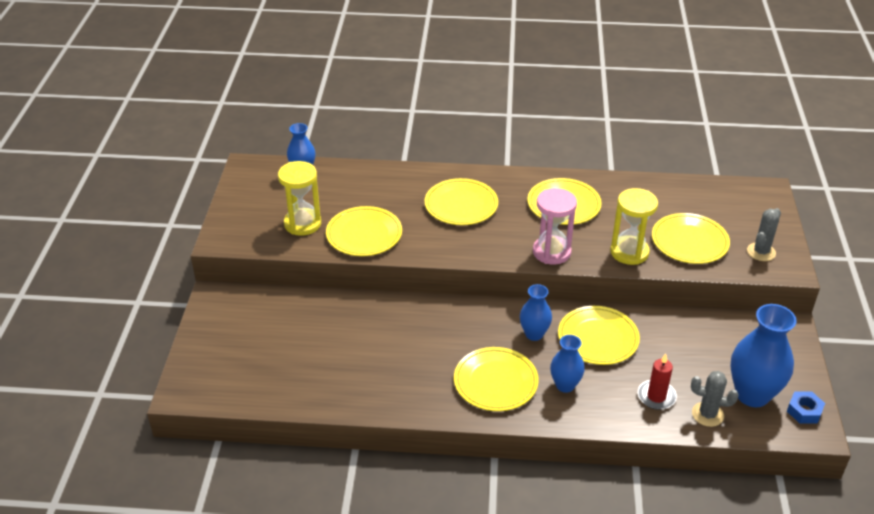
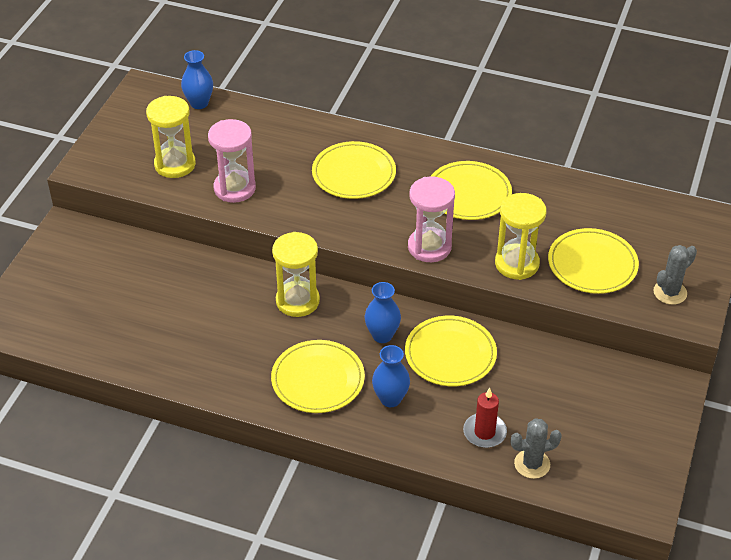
camera: 15 degrees right, 5 degrees up
(364, 234) = (234, 188): yellow plate -> pink hourglass
(449, 320) = (297, 301): none -> yellow hourglass
(707, 414) = (532, 464): grey cactus -> grey cactus turned 45 degrees counterclockwise
(752, 394) = (593, 453): blue vase -> none
(804, 411) = (643, 484): blue nut -> none

